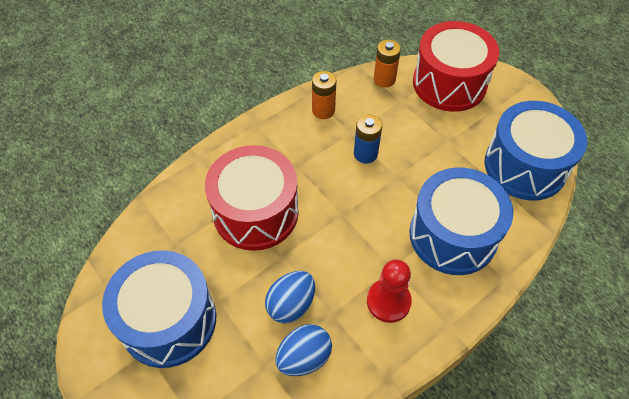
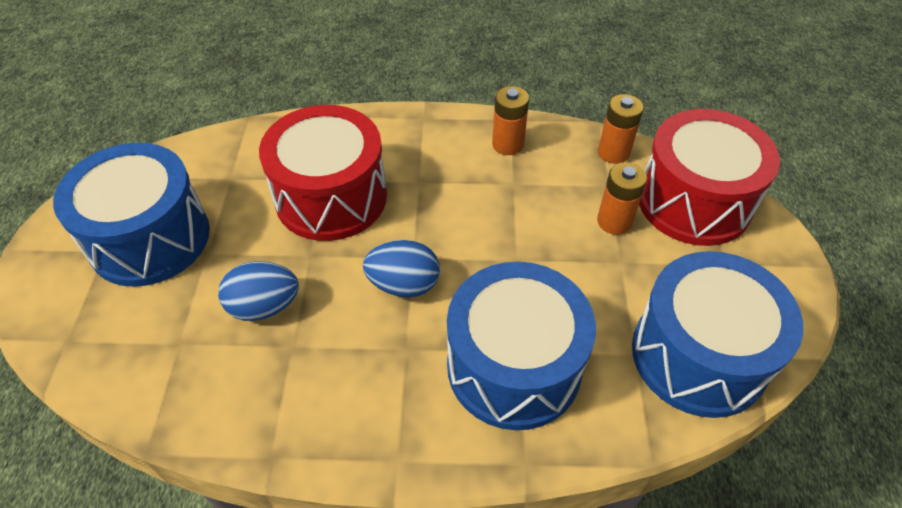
camera: 40 degrees right, 5 degrees down
(304, 357) = (218, 366): blue egg -> blue egg (404, 284)
(365, 154) = (506, 214): blue battery -> none
(388, 301) = (361, 379): red pawn -> none
(423, 121) = (614, 221): none -> orange battery

